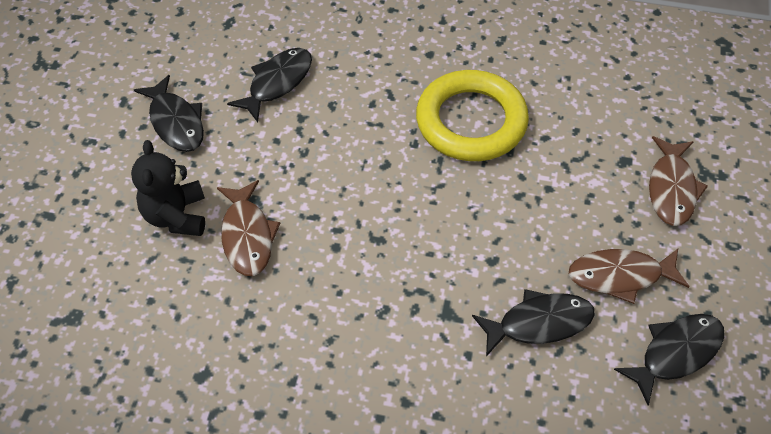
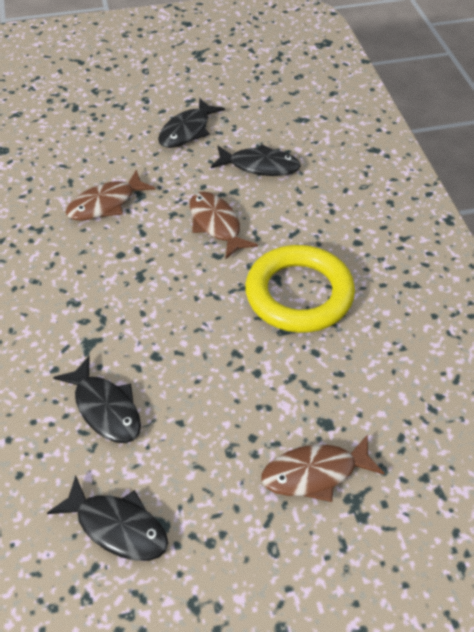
camera: 65 degrees right, 5 degrees down
(176, 216) = (105, 163): black teddy bear -> none
(620, 276) = (185, 457): brown fish -> brown fish (216, 224)

